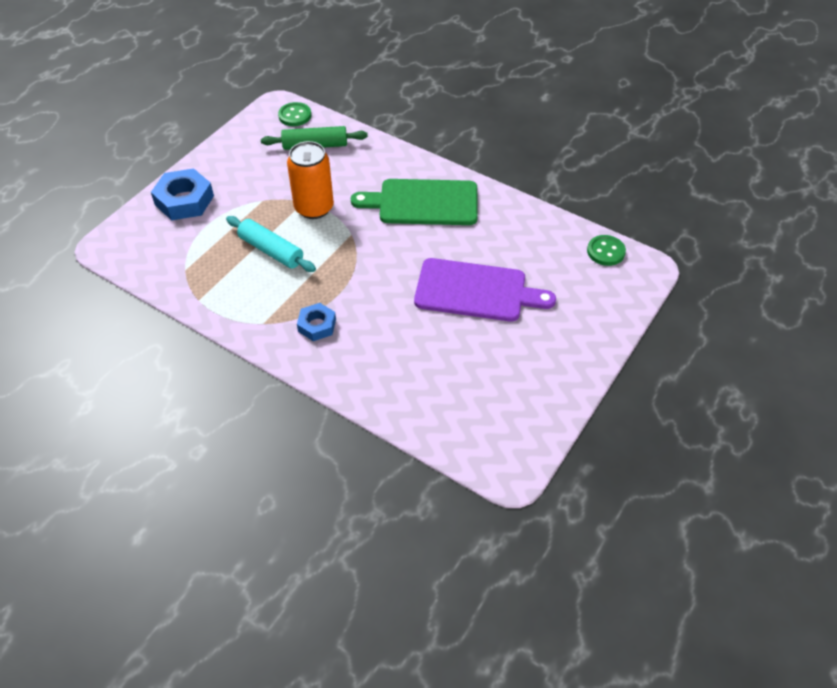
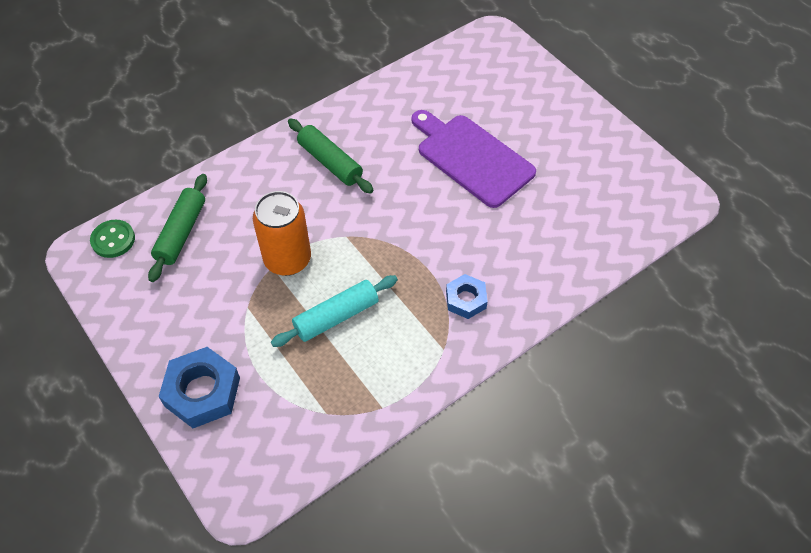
camera: 70 degrees left, 5 degrees up
(423, 203) = (330, 162): green cutting board -> green rolling pin
(476, 291) = (471, 158): purple cutting board -> purple cutting board turned 75 degrees counterclockwise
(605, 251) = (462, 52): green button -> none

